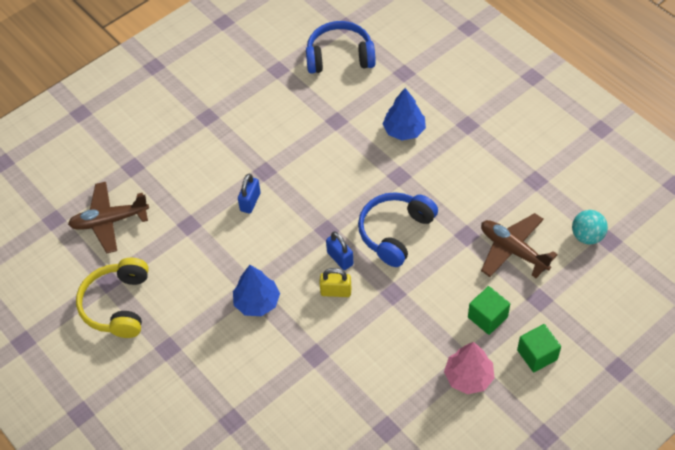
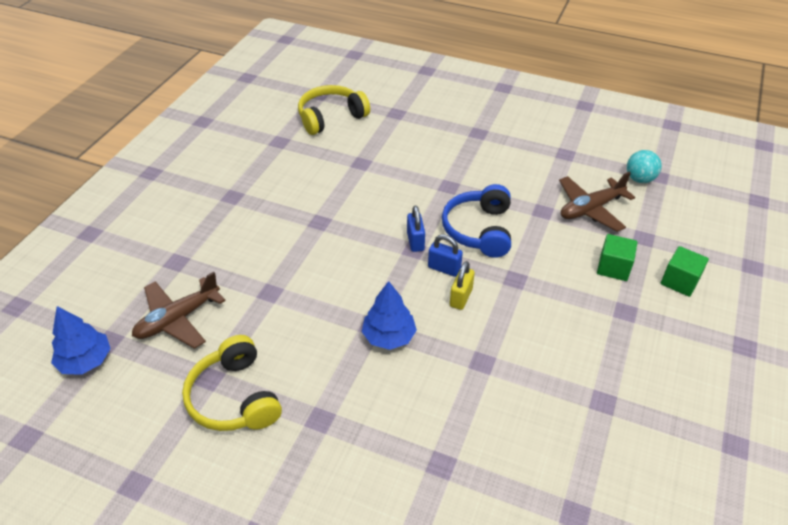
camera: 30 degrees left, 10 degrees down
(250, 202) = (322, 251): blue padlock -> blue padlock (415, 241)
(336, 291) = (461, 297): yellow padlock -> yellow padlock turned 45 degrees counterclockwise
(340, 56) = (331, 117): blue headphones -> yellow headphones
(404, 130) = (427, 152): blue tree -> blue tree (85, 361)
(468, 377) = (639, 323): pink tree -> none
(513, 250) = (590, 209): brown plane -> brown plane turned 45 degrees counterclockwise

